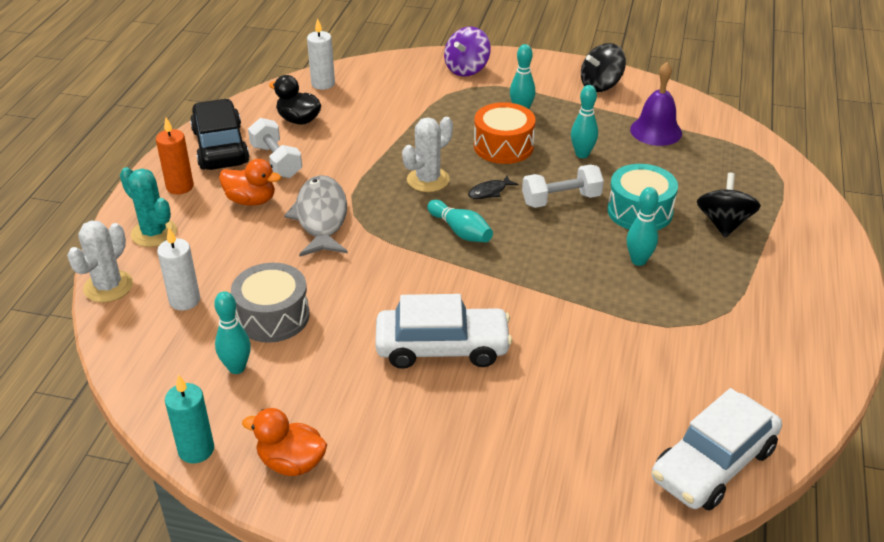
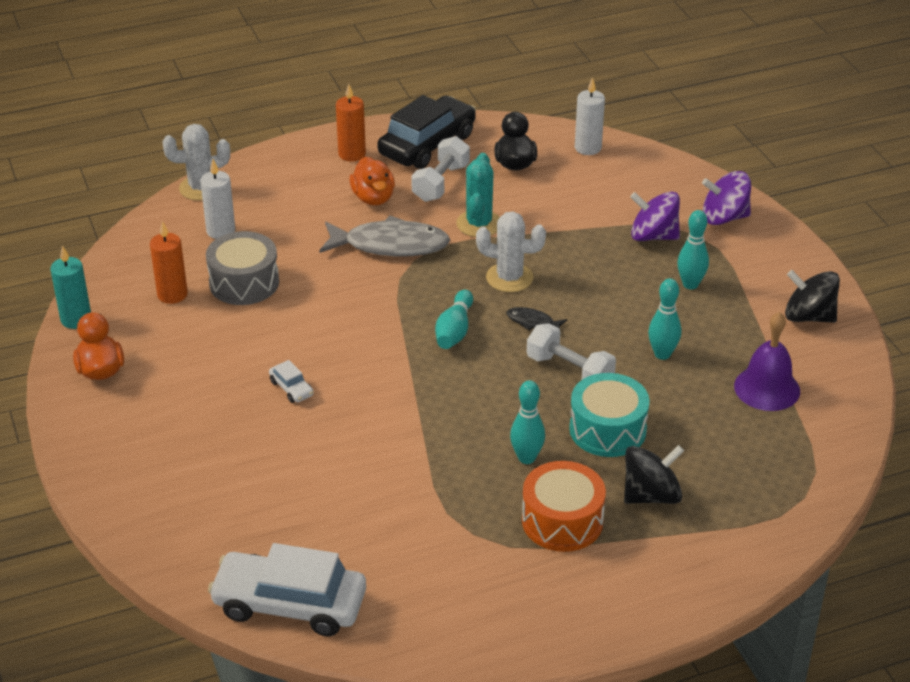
camera: 55 degrees right, 0 degrees up
(154, 233) = (282, 174): turquoise cactus -> turquoise cactus (479, 224)
(237, 368) = (172, 294): turquoise bowling pin -> orange candle
(321, 217) = (390, 245): grey fish -> grey fish turned 45 degrees clockwise
(442, 347) = (291, 388): white car -> white car, size x0.42
(453, 102) = (653, 236): none -> purple spinning top
(503, 146) = (616, 299): orange drum -> orange drum (562, 521)

